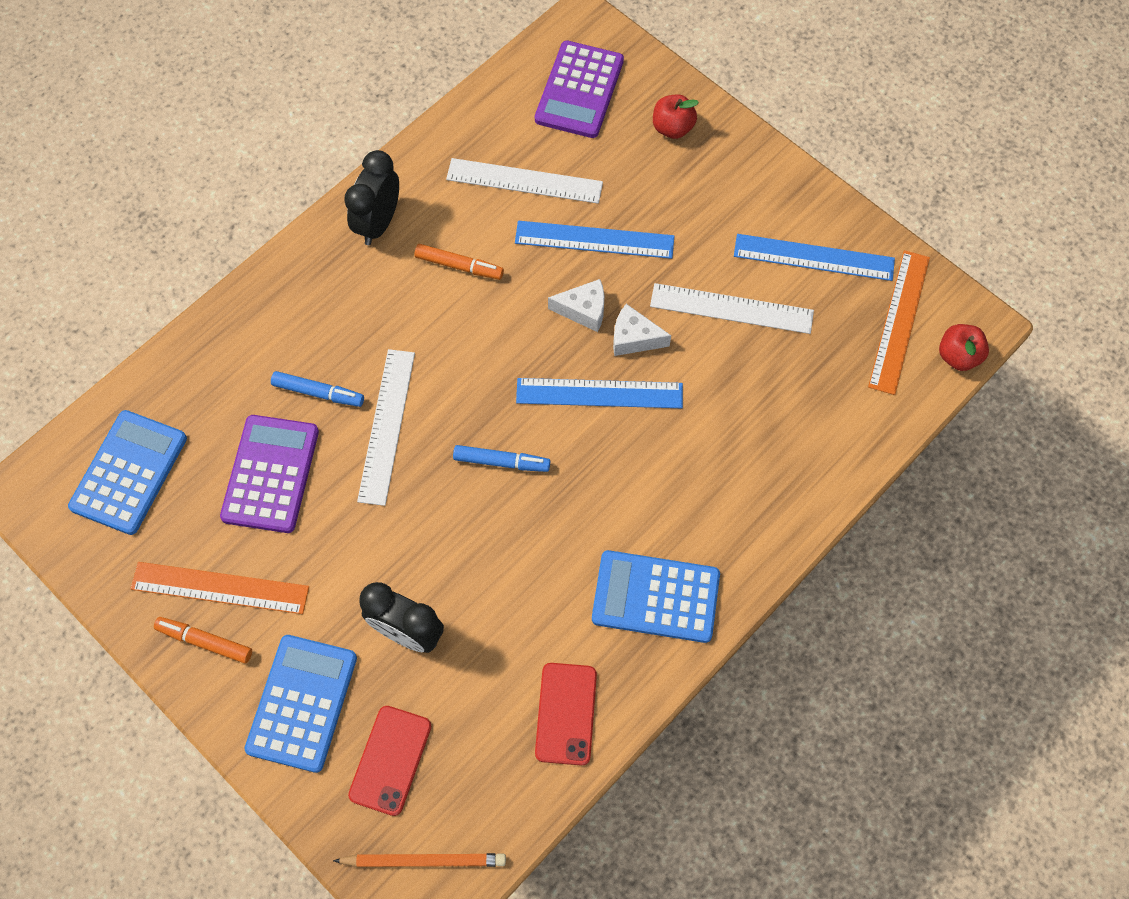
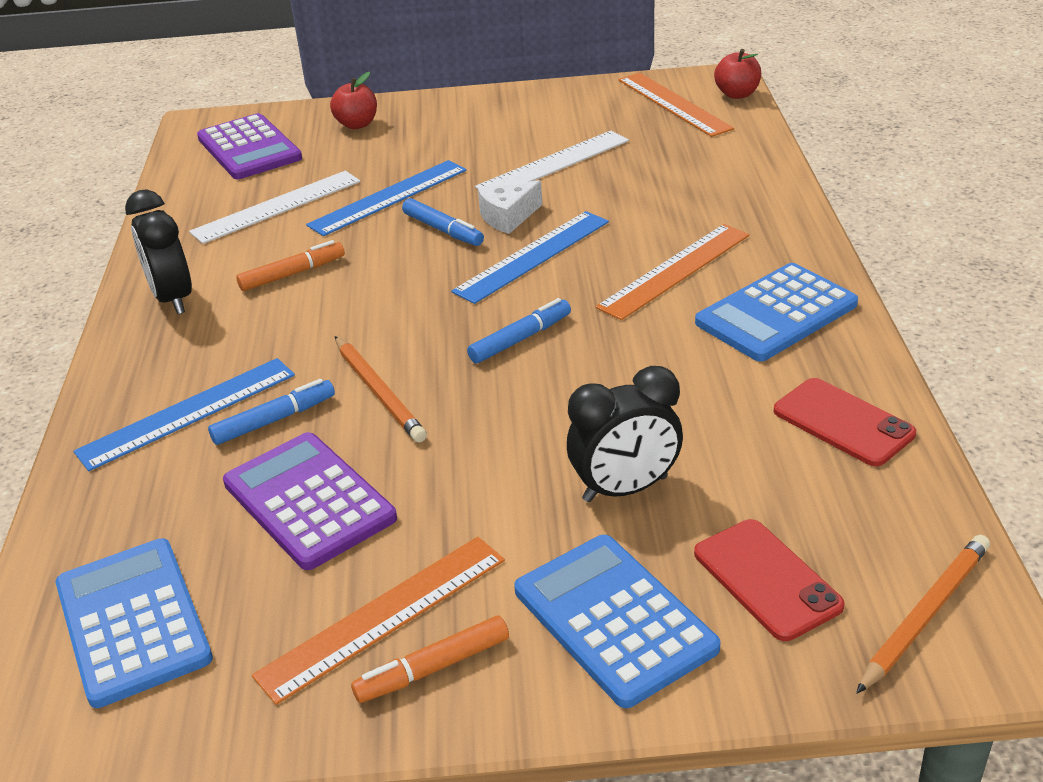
camera: 45 degrees left, 30 degrees down
(386, 426) = (378, 392): white ruler -> orange pencil
(583, 310) = (443, 230): white cheese -> blue marker
(656, 496) = (675, 270): none -> orange ruler
(813, 257) = (566, 114): blue ruler -> blue ruler (188, 413)

